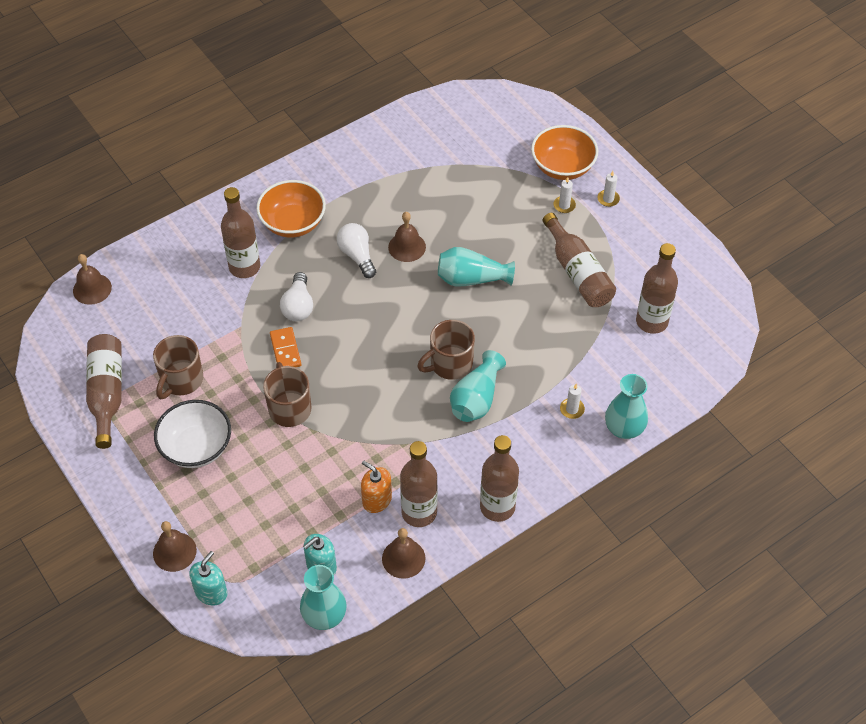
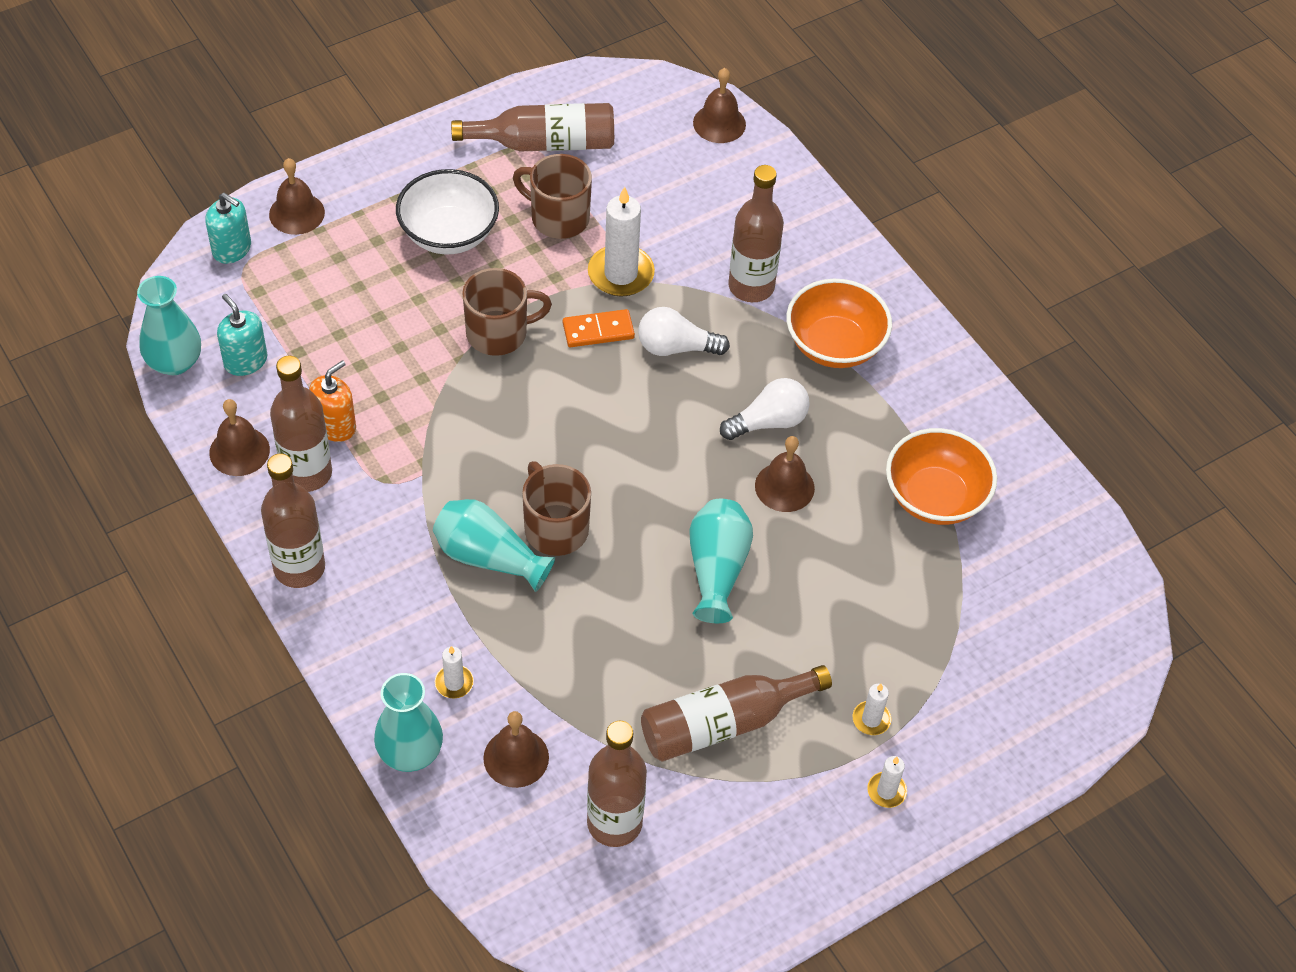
camera: 90 degrees right, 0 degrees up
(234, 340) = (621, 274): none -> white candle
(562, 167) = (960, 727): orange bowl -> orange bowl (935, 497)
(618, 373) = (516, 757): none -> brown bell

